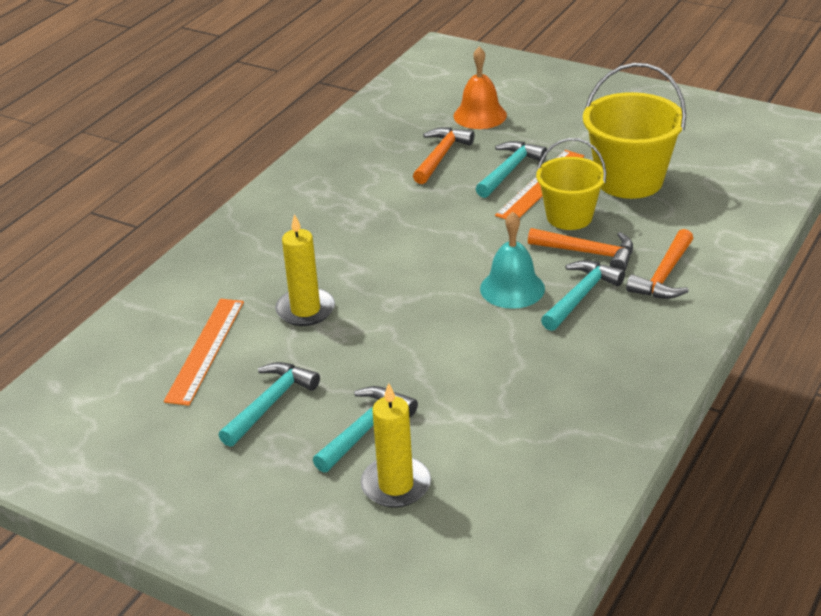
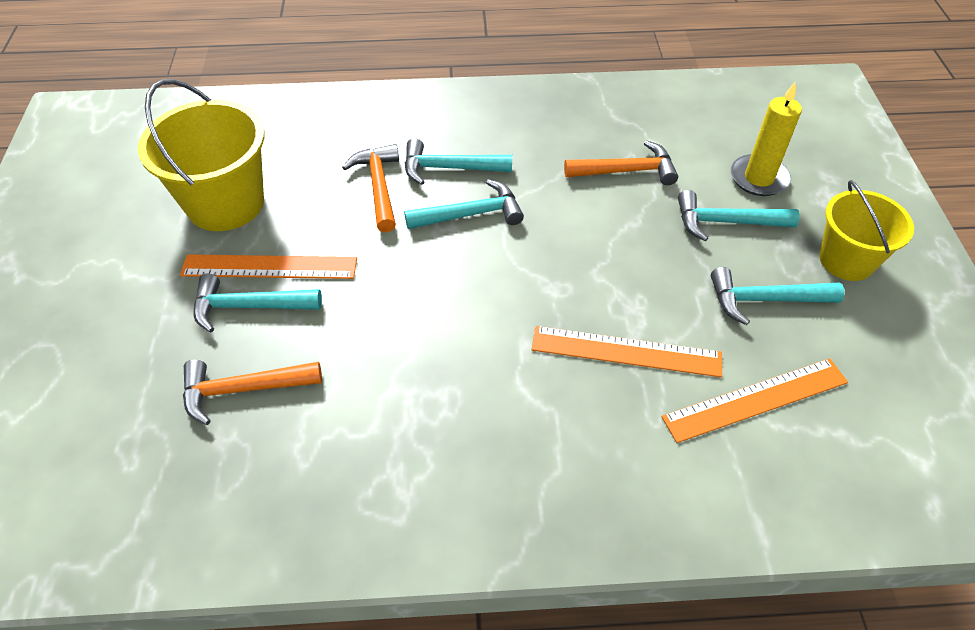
camera: 125 degrees left, 15 degrees up
(305, 310) = (626, 352): yellow candle -> orange ruler
(480, 115) = (111, 399): orange bell -> none
(512, 288) = (471, 214): turquoise bell -> turquoise hammer
(569, 217) = (322, 222): yellow bucket -> yellow bucket (846, 260)
(664, 275) = (383, 132): orange hammer -> orange hammer (626, 171)

